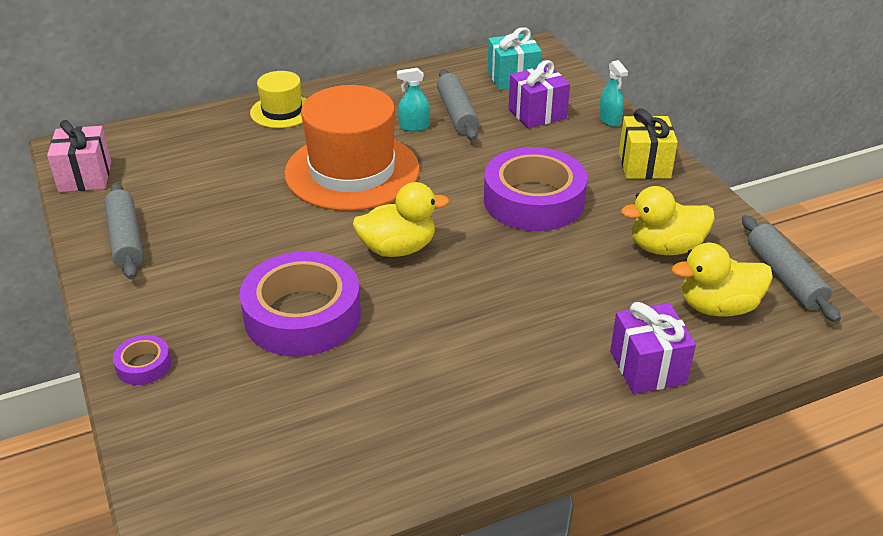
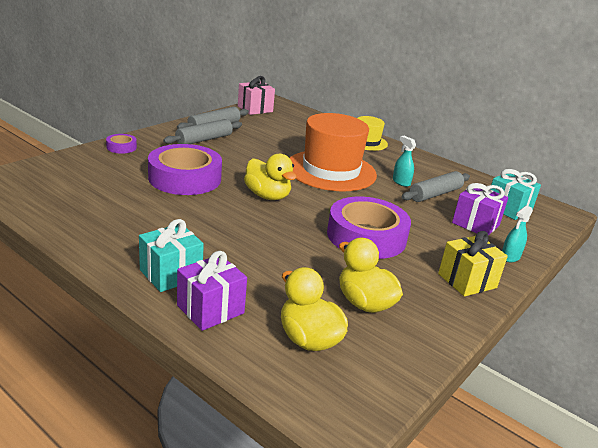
camera: 60 degrees right, 10 degrees down
(564, 385) = (171, 274): none -> turquoise gift
(784, 277) = (384, 378): grey rolling pin -> grey rolling pin (204, 140)

